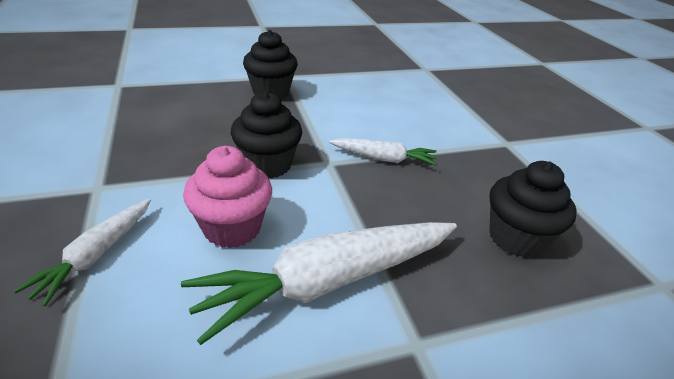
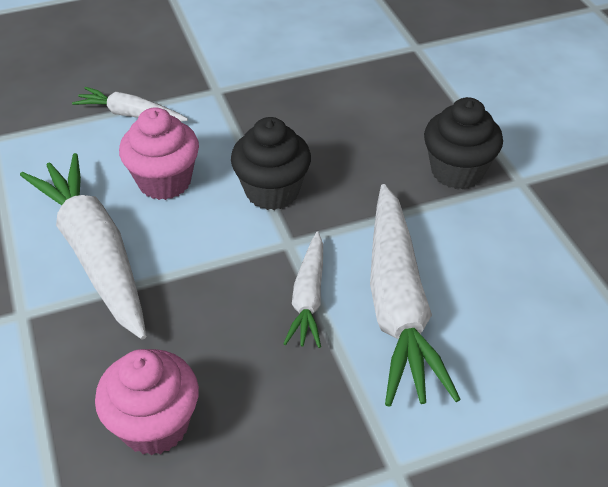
camera: 90 degrees right, 10 degrees up
(388, 127) = (398, 305): none -> white carrot
(516, 238) = (155, 425): black cupcake -> pink cupcake

